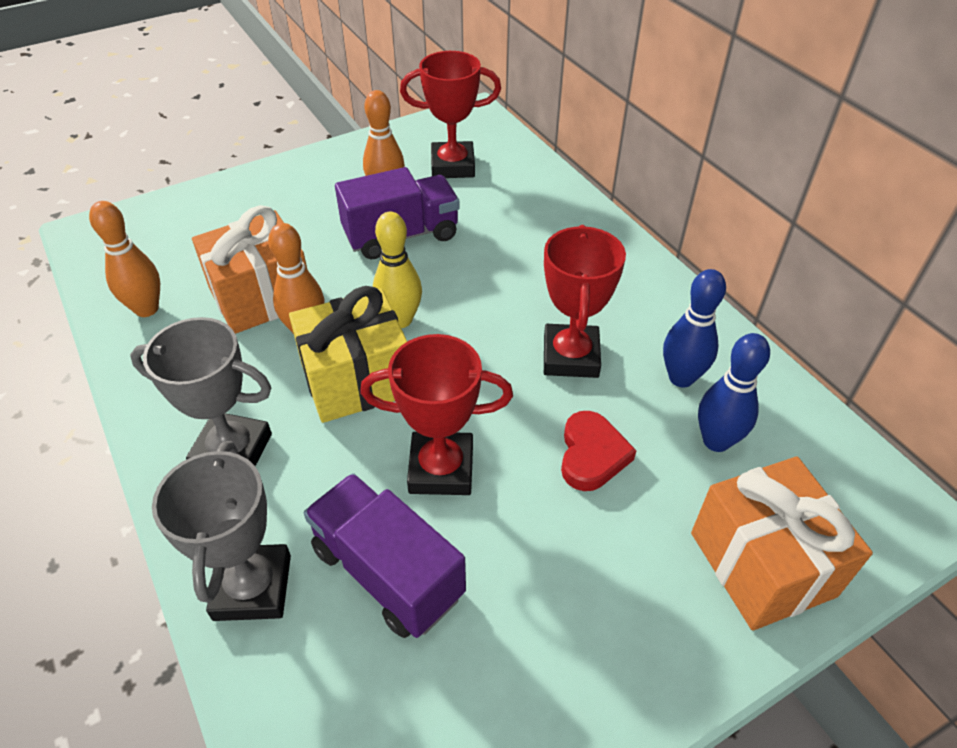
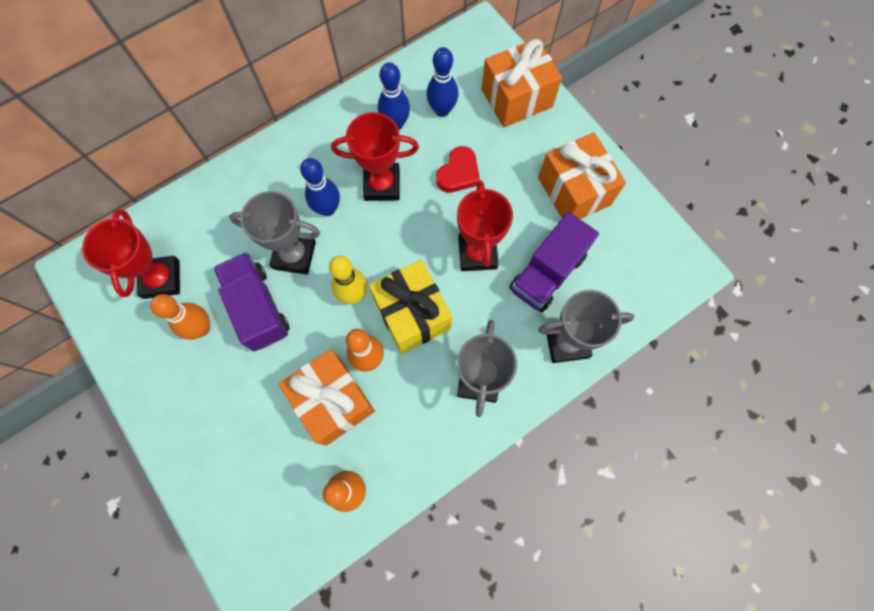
camera: 95 degrees left, 25 degrees up
(467, 266) = (294, 255): none -> grey trophy
(533, 298) = (327, 209): none -> blue bowling pin
(552, 645) = (574, 191): none -> orange gift
(592, 455) = (458, 173): red heart -> red heart turned 120 degrees clockwise

